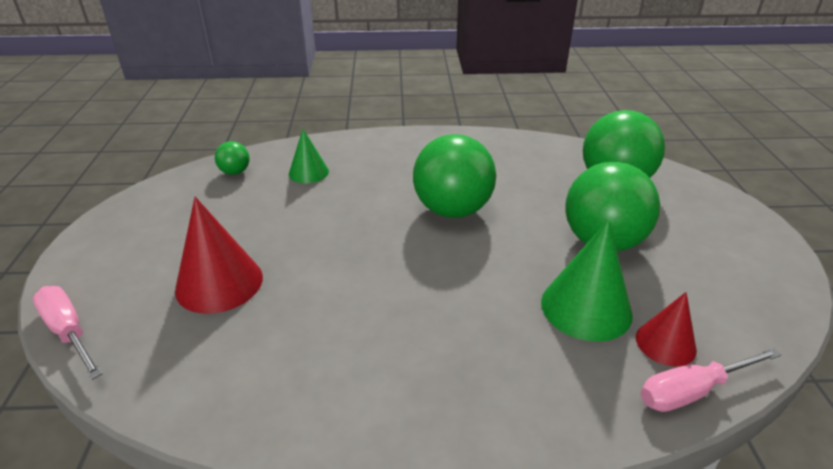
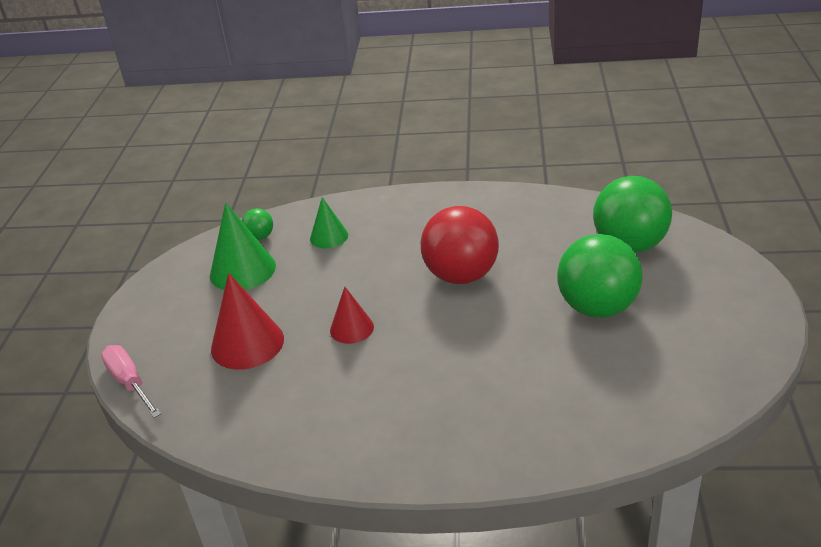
camera: 10 degrees right, 0 degrees up
(452, 210) = (461, 275): green ball -> red ball
(586, 307) = (563, 368): green cone -> green cone (242, 270)
(665, 343) = (624, 400): red cone -> red cone (351, 328)
(692, 391) = (632, 438): pink screwdriver -> none

